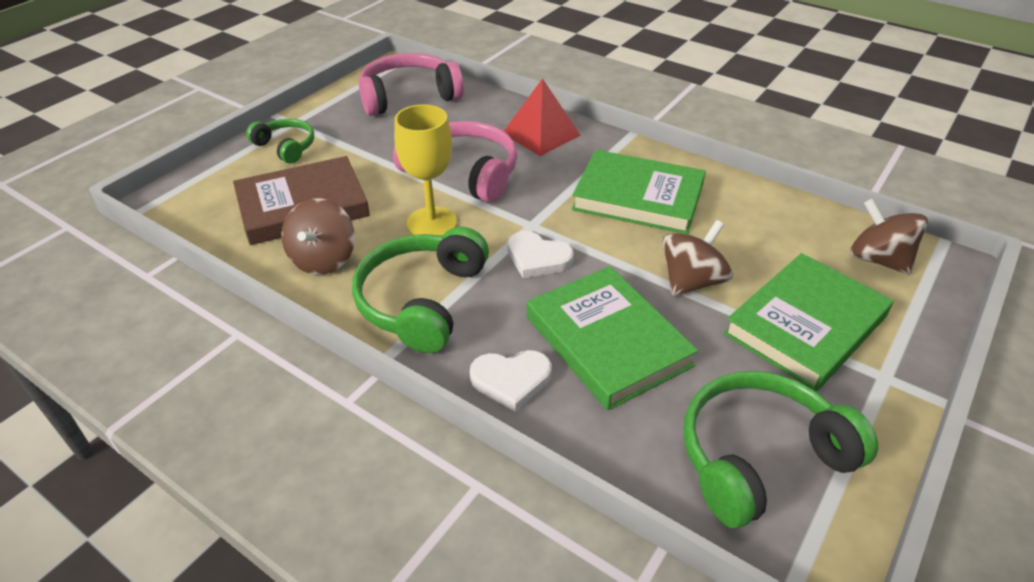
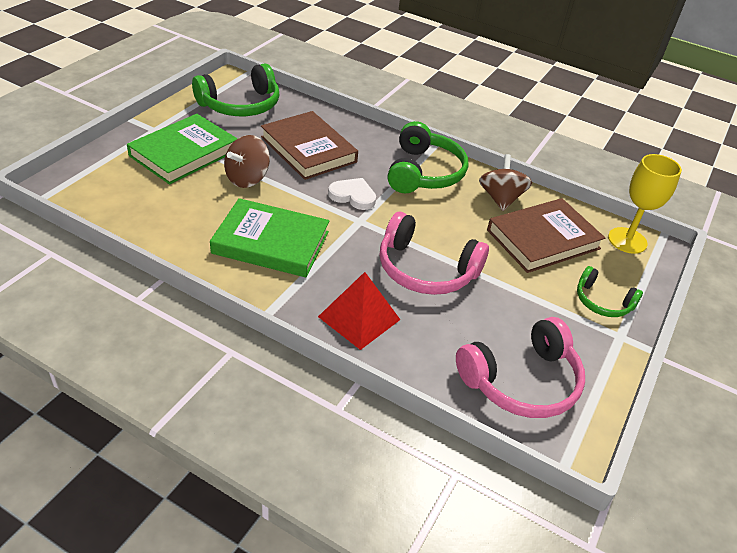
camera: 170 degrees right, 0 degrees up
(432, 223) = (436, 223): yellow goblet -> yellow goblet (627, 240)
(511, 380) = (362, 135): white heart -> none
(607, 341) = (308, 149): green book -> brown book
(878, 259) = (103, 189): brown spinning top -> none

